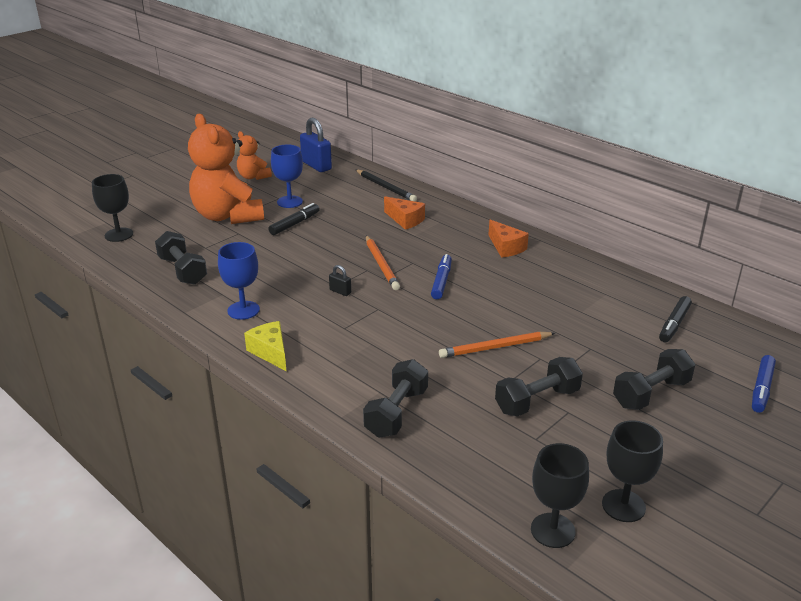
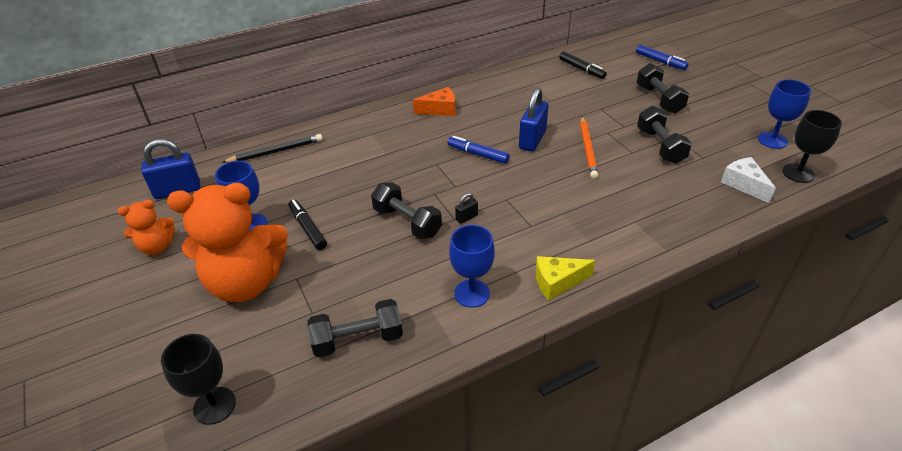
camera: 70 degrees left, 10 degrees up
(381, 264) = (430, 183): orange pencil -> none
(396, 412) = (665, 217): black dumbbell -> black dumbbell (407, 222)
(405, 220) = (354, 152): orange cheese -> none
(488, 309) = (532, 140): none -> blue padlock
(494, 476) = (744, 184): none -> white cheese
(623, 506) = (772, 140): black goblet -> blue goblet

